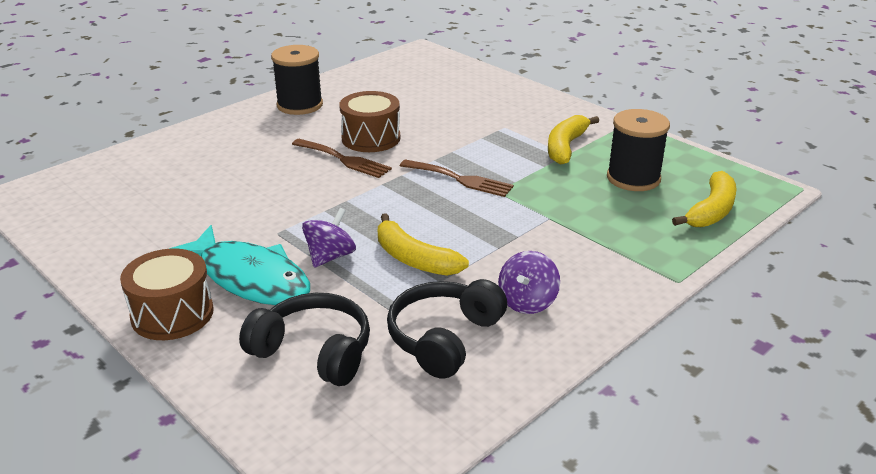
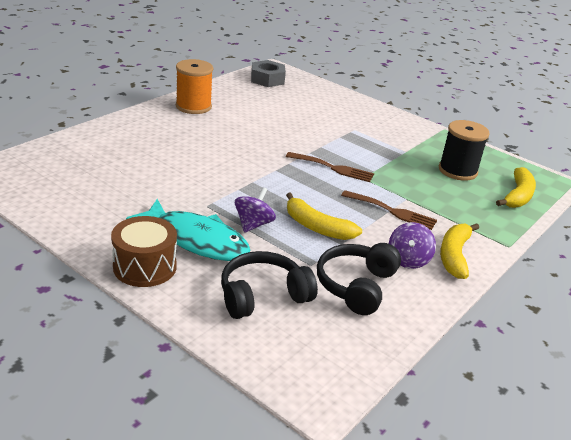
camera: 10 degrees left, 0 degrees up
(300, 105) = (193, 106): black spool -> orange spool
(313, 352) = (263, 296): black headphones -> black headphones turned 45 degrees counterclockwise
(344, 160) = (241, 150): brown fork -> brown fork (392, 211)
(371, 138) = (257, 134): brown drum -> none
(407, 66) = (267, 79): none -> grey nut
(565, 147) = (403, 146): yellow banana -> yellow banana (454, 256)

